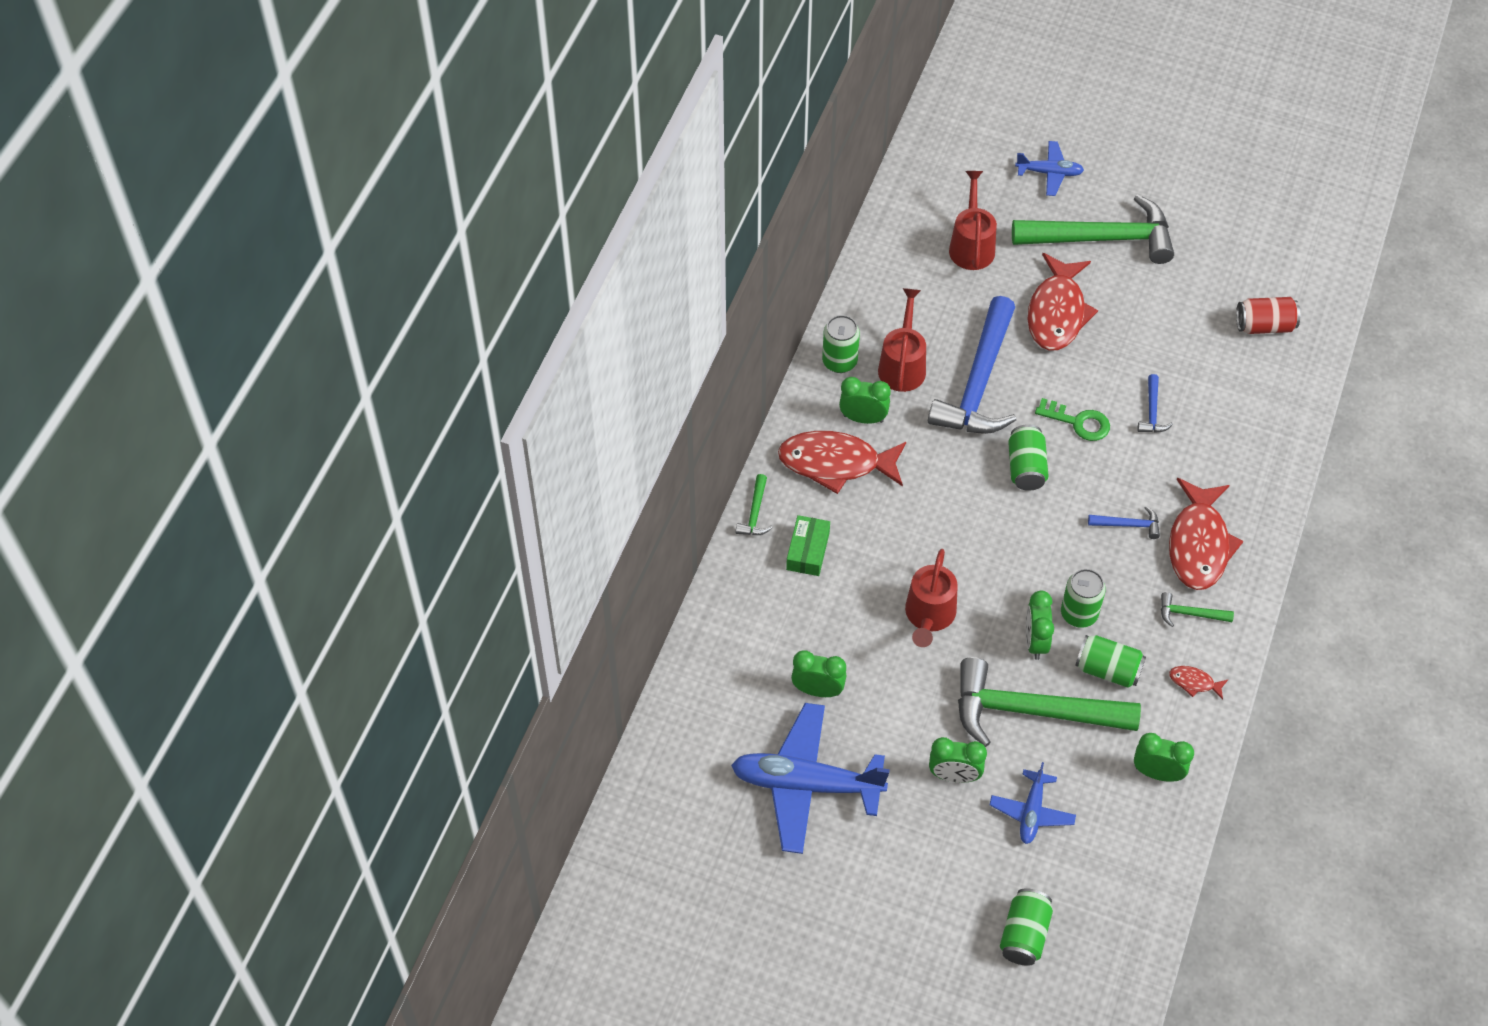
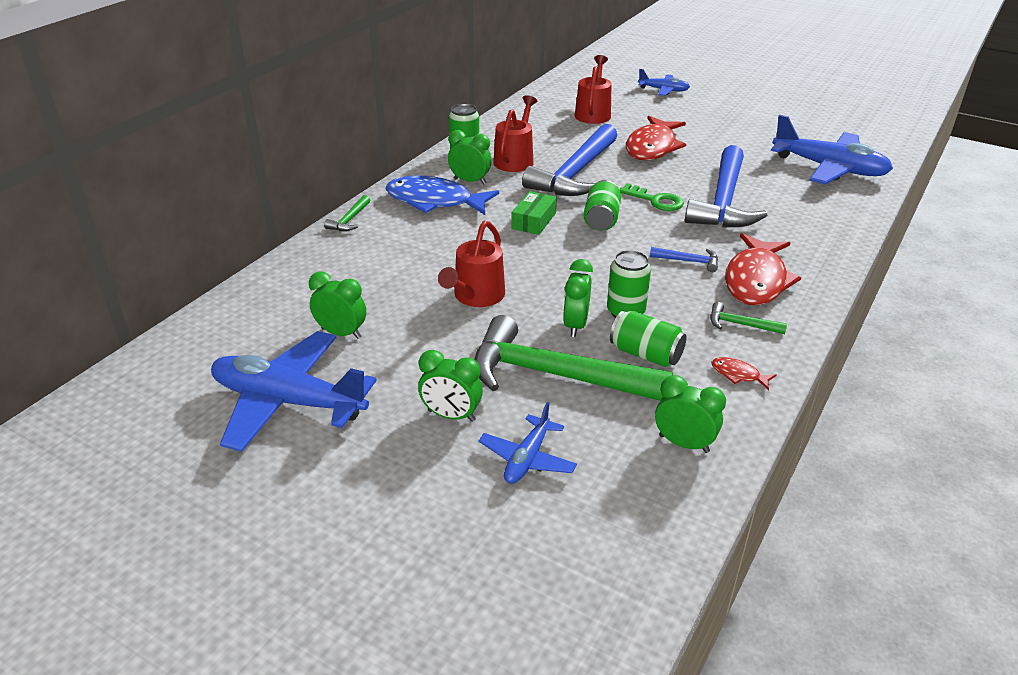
camera: 10 degrees right, 20 degrees down
(808, 551) = (383, 245): green box -> green box (534, 221)
(835, 463) = (434, 201): red fish -> blue fish
(1024, 934) = (476, 581): green can -> none
(1102, 238) = (697, 119): green hammer -> none
(1152, 411) = (723, 201): blue hammer -> blue hammer, size x2.44
(1264, 326) = (829, 168): red can -> blue plane

